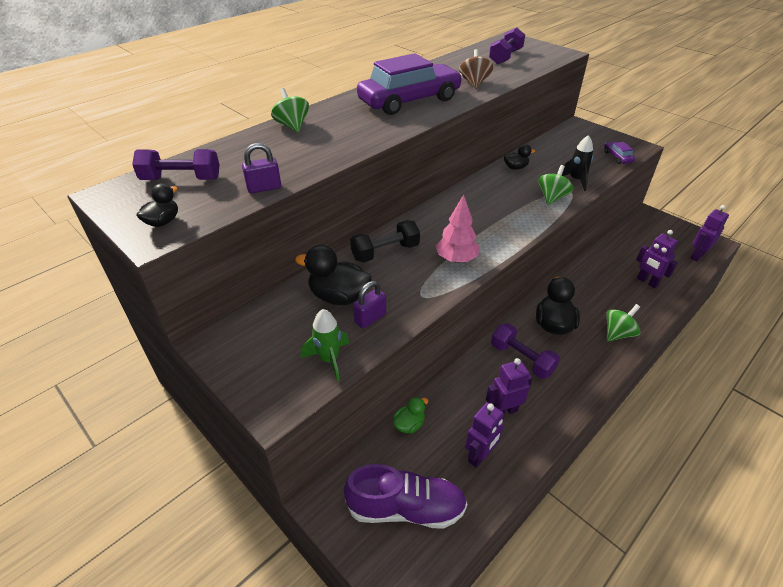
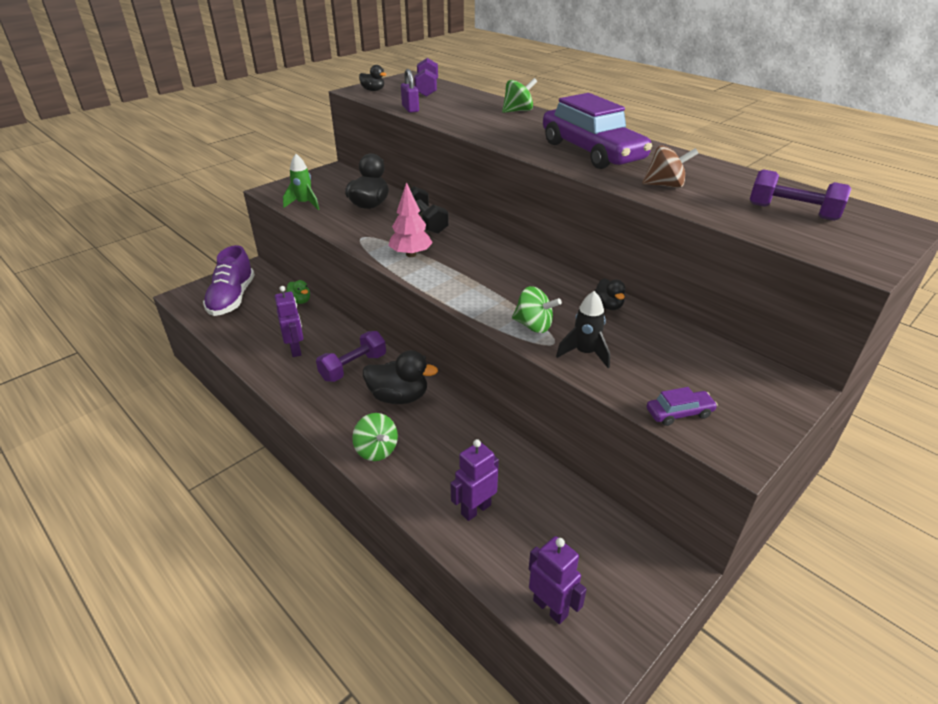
camera: 90 degrees right, 5 degrees down
(370, 318) = (341, 217): purple padlock -> none
(480, 456) = (257, 333): purple robot -> none

